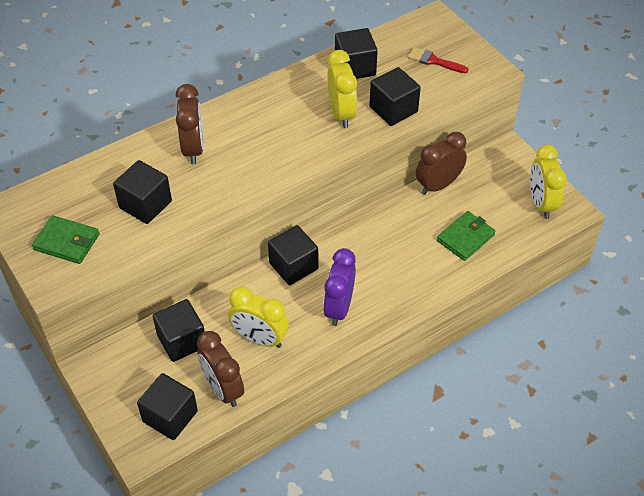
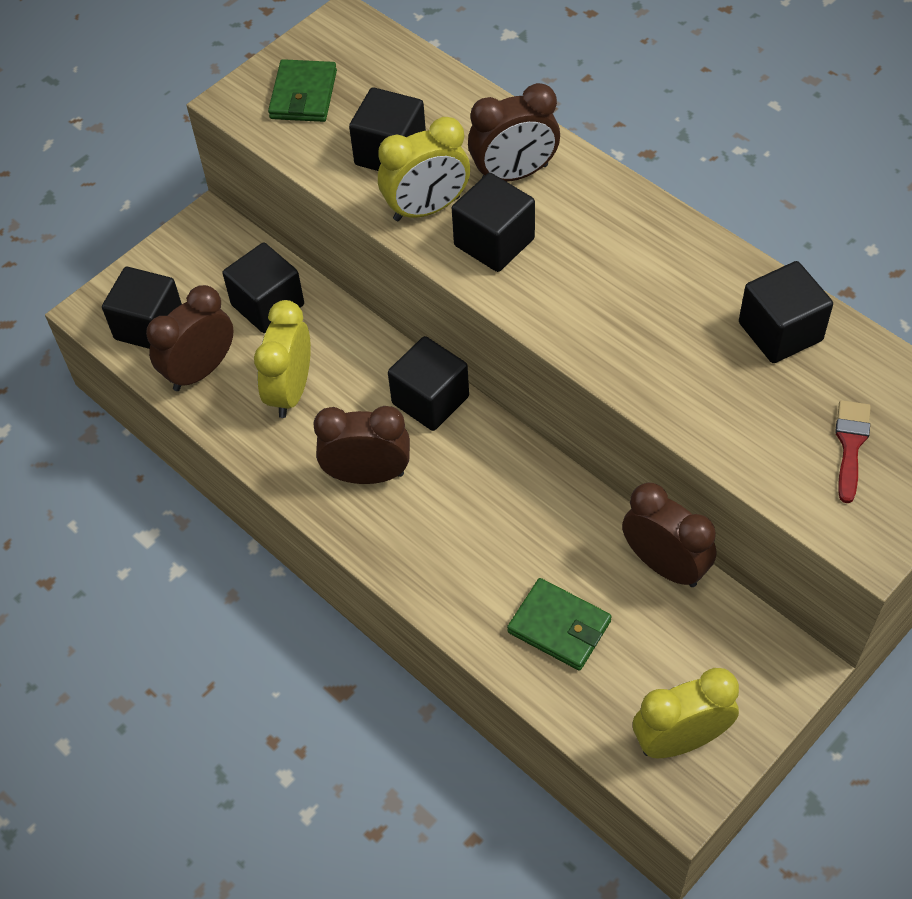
camera: 80 degrees right, 5 degrees up
(339, 308) = (367, 475): purple clock -> brown clock
(341, 114) = (658, 336): yellow clock -> yellow clock (426, 209)
(393, 109) = (698, 406): black cube -> black cube (494, 242)

